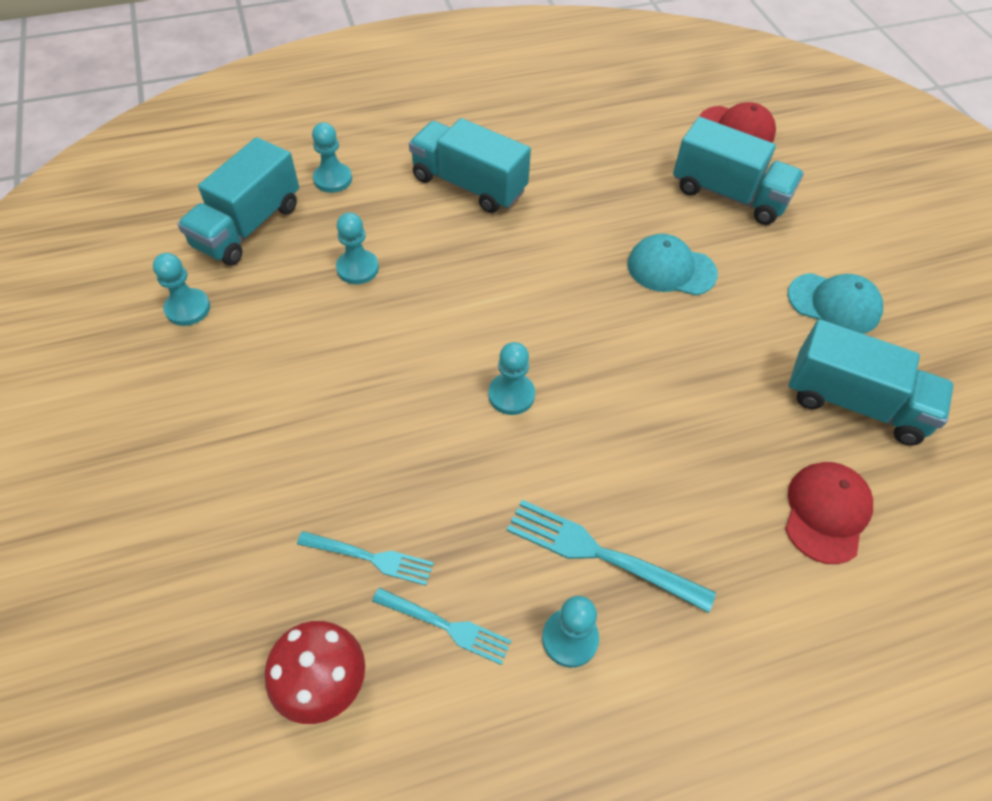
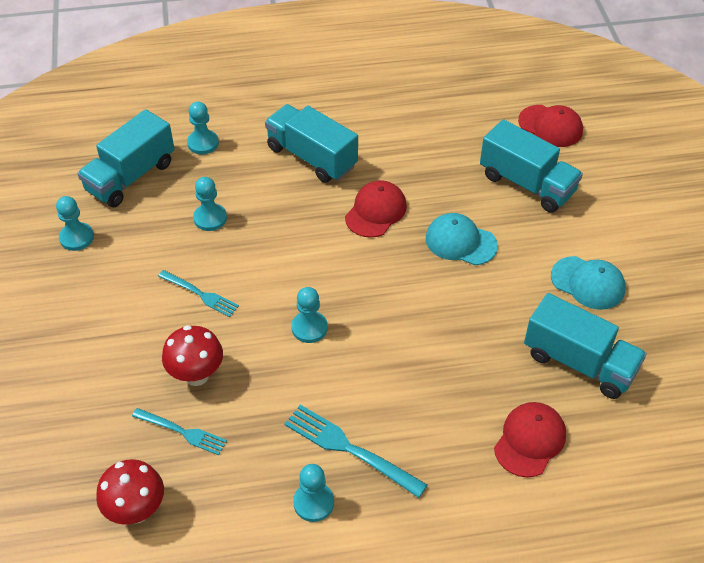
camera: 10 degrees right, 5 degrees down
(376, 475) = (196, 375): none -> red mushroom
(445, 626) = (227, 483): turquoise fork -> turquoise fork (200, 294)
(560, 242) = (376, 211): none -> red cap

